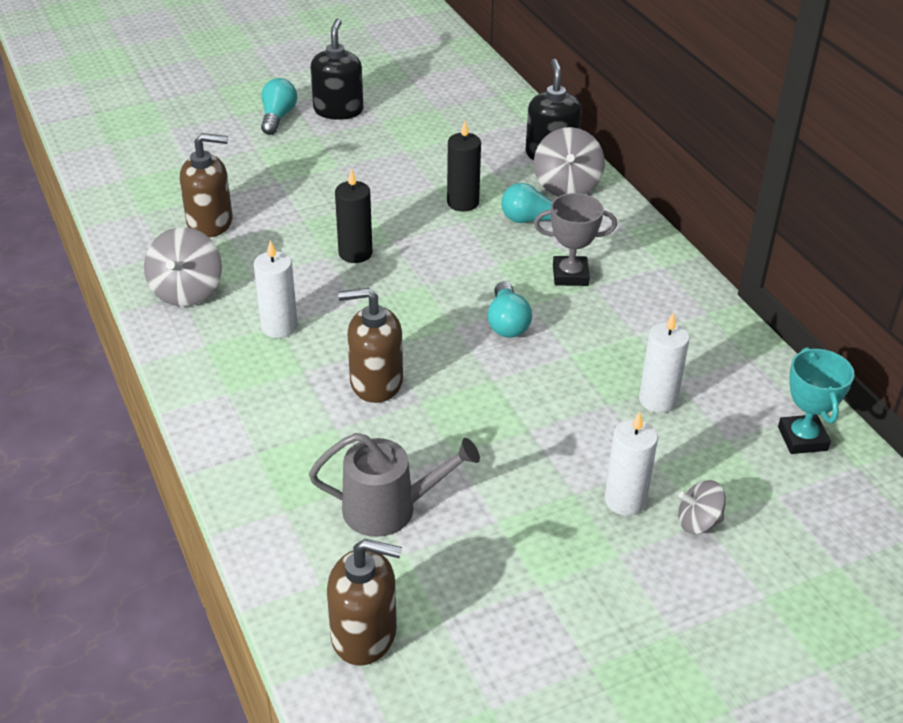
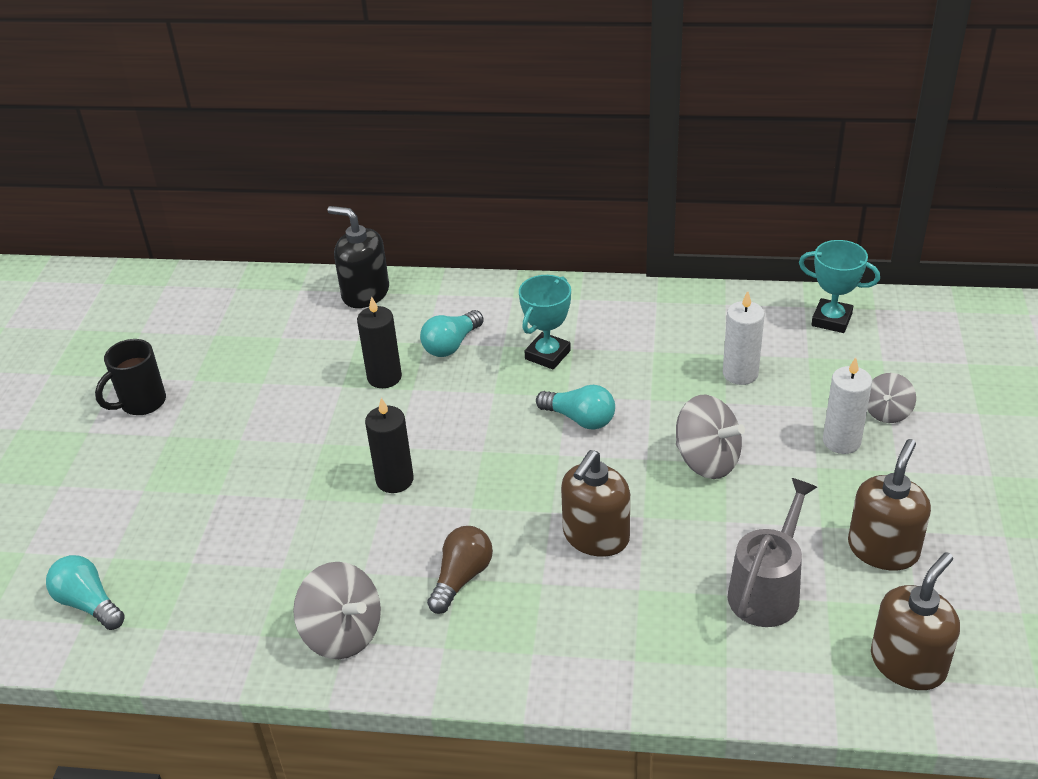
camera: 55 degrees left, 0 degrees up
(210, 222) = (240, 574): brown soap dispenser -> brown soap dispenser (883, 549)
(278, 117) = (102, 453): turquoise light bulb -> turquoise light bulb (89, 603)
(279, 327) = (461, 578): white candle -> brown light bulb
(338, 110) = (142, 403): black soap dispenser -> black mug
(566, 186) = (422, 304): grey spinning top -> grey spinning top (707, 460)
(570, 275) = (547, 355): grey trophy -> turquoise trophy

